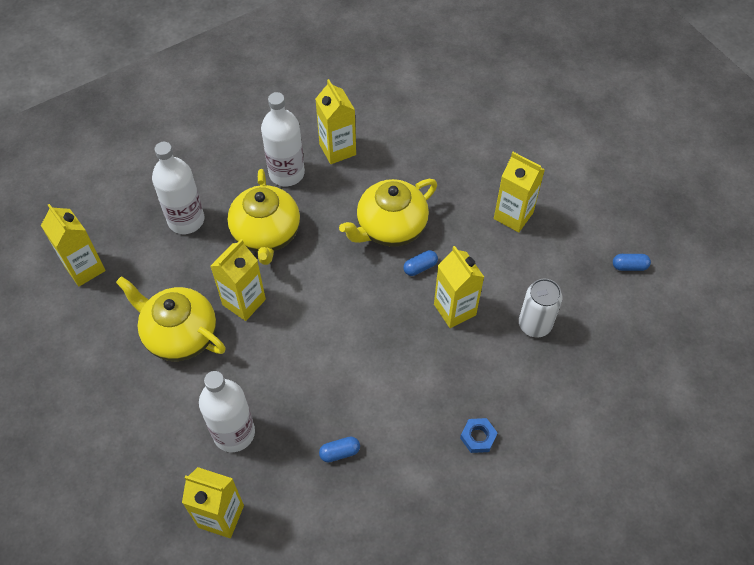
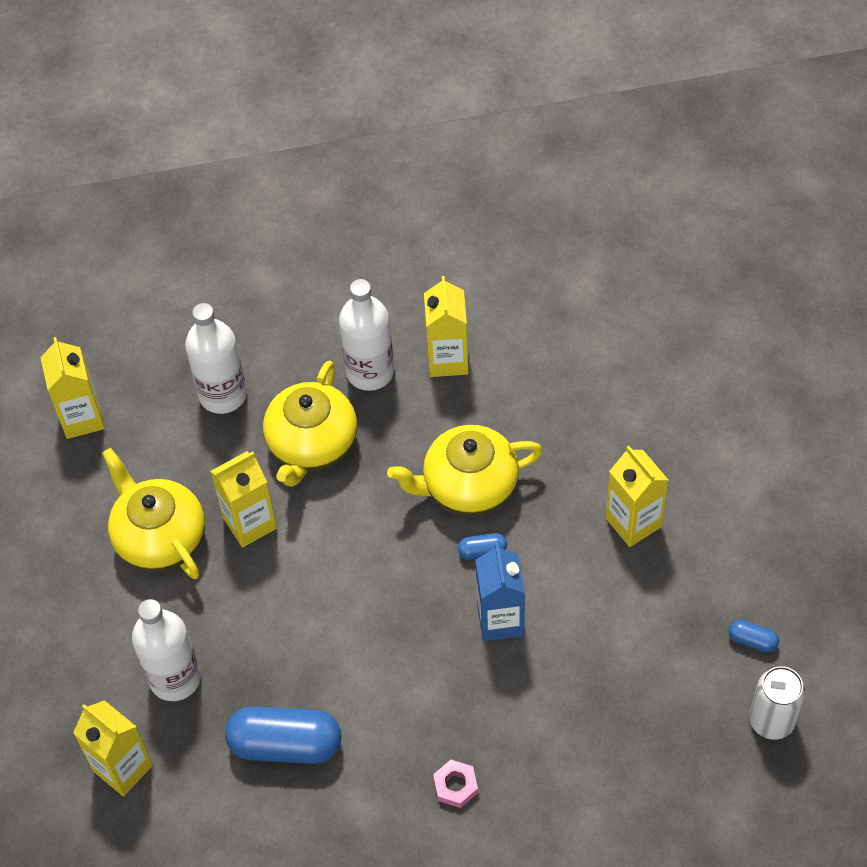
camera: 25 degrees right, 0 degrees up
(340, 452) = (285, 744): blue capsule -> blue capsule, size x2.21
(454, 309) = (500, 620): yellow carton -> blue carton
(478, 437) = (455, 786): blue nut -> pink nut
(534, 324) = (591, 673): white can -> white can (771, 720)

